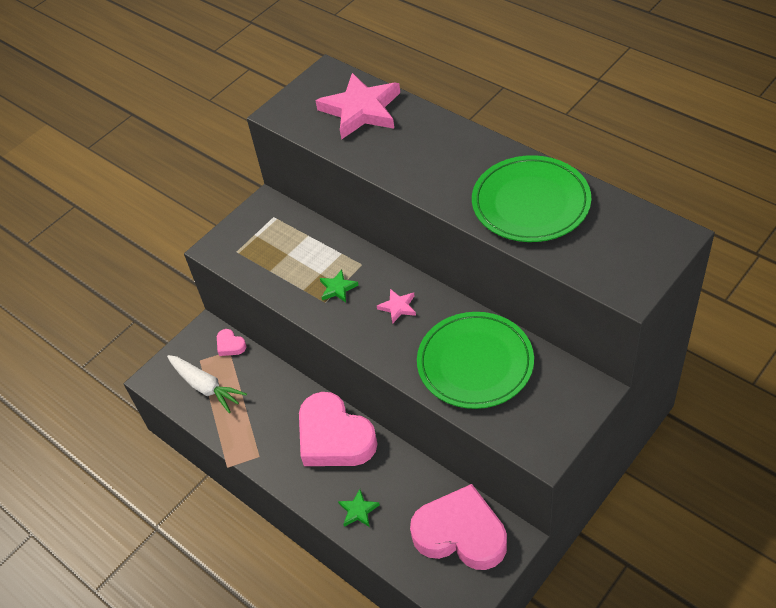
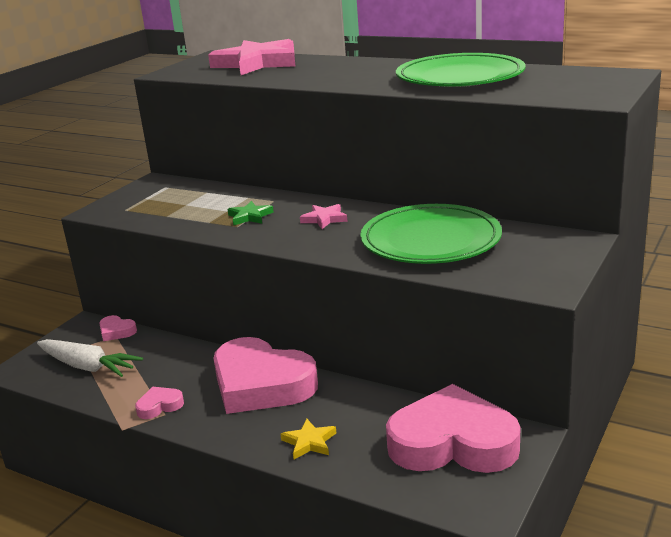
camera: 15 degrees left, 25 degrees down
(256, 446) = (159, 406): none -> pink heart
(358, 510) = (309, 442): green star -> yellow star

